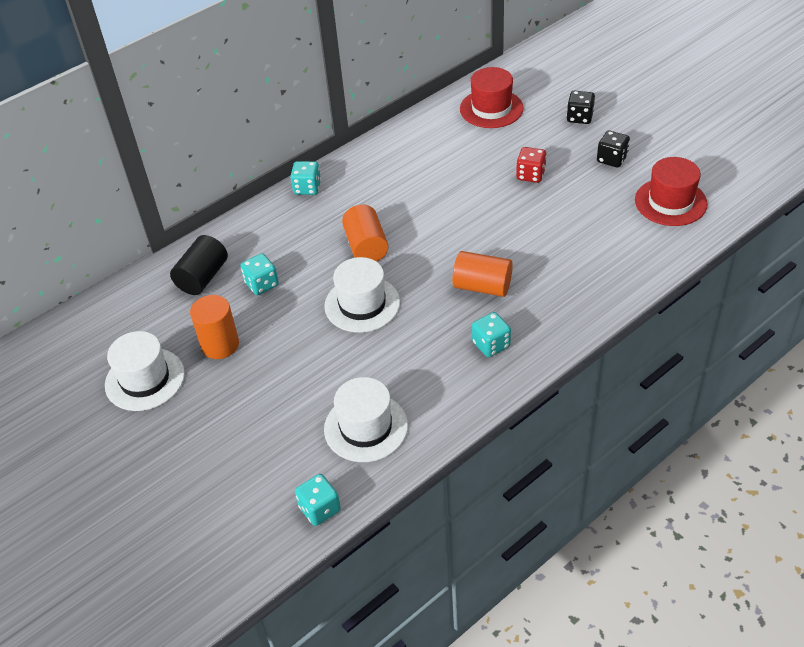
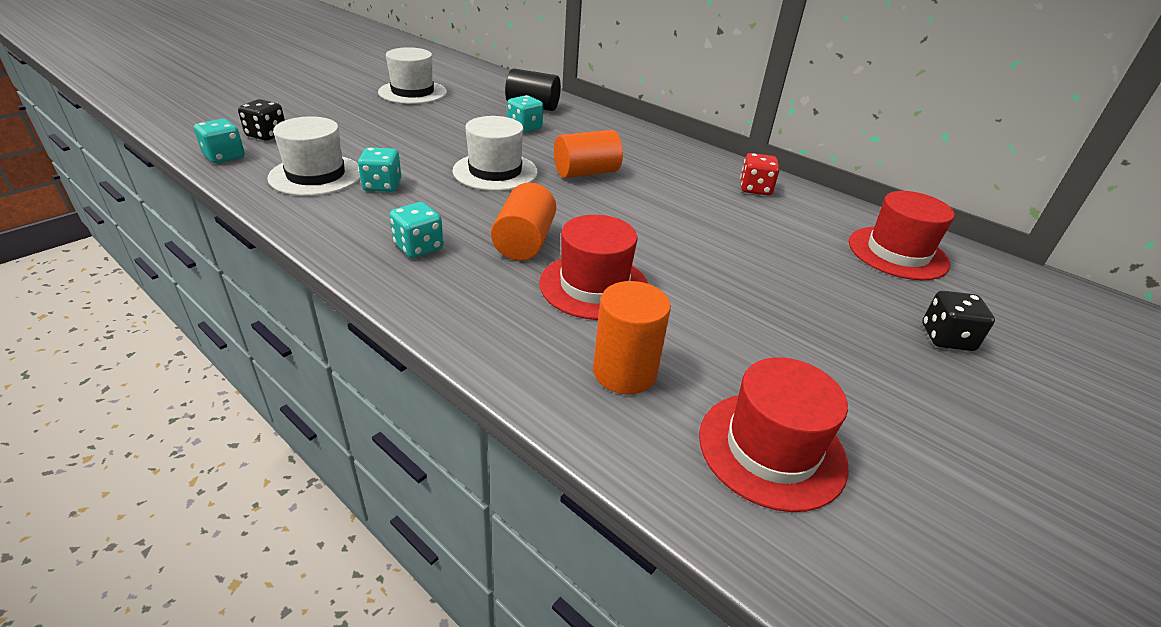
camera: 75 degrees right, 10 degrees down
(220, 345) = (447, 115): orange cylinder -> orange cylinder (624, 372)
(307, 188) = (671, 143): turquoise dice -> turquoise dice (382, 186)
(530, 175) = (766, 284): red dice -> red dice (755, 189)
(537, 253) = (594, 286): none -> red hat
(612, 159) = (856, 372): black dice -> black dice (266, 135)

